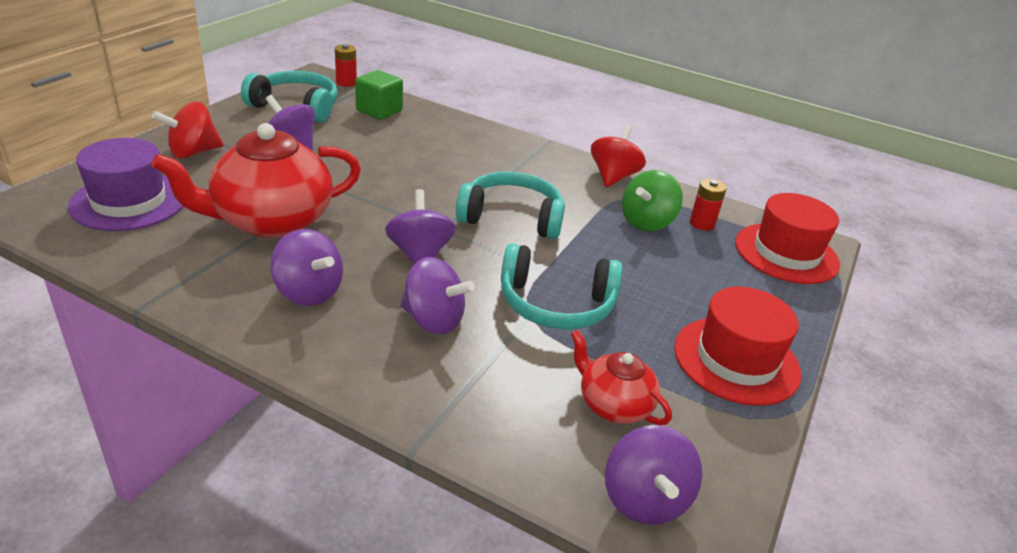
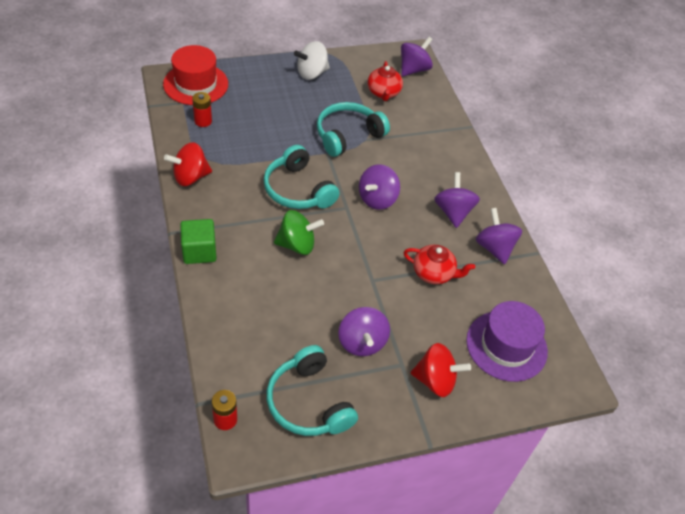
camera: 135 degrees left, 15 degrees up
(271, 221) = (433, 273): red teapot -> red teapot, size x0.53
(379, 111) = (248, 351): green cube -> green cube (199, 251)
(433, 320) = (411, 163): purple spinning top -> purple spinning top (494, 248)
(556, 304) = (348, 135): turquoise headphones -> turquoise headphones turned 90 degrees counterclockwise
(646, 222) = (230, 140): green spinning top -> green spinning top (297, 245)
(736, 360) = (311, 73): red hat -> white spinning top

